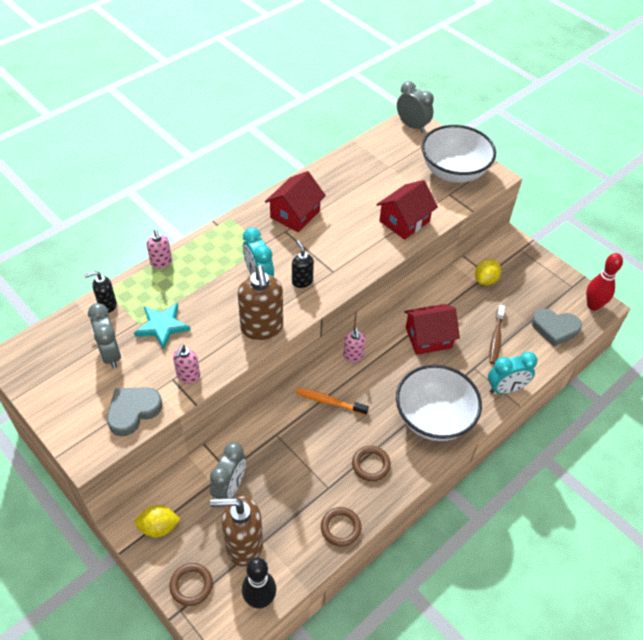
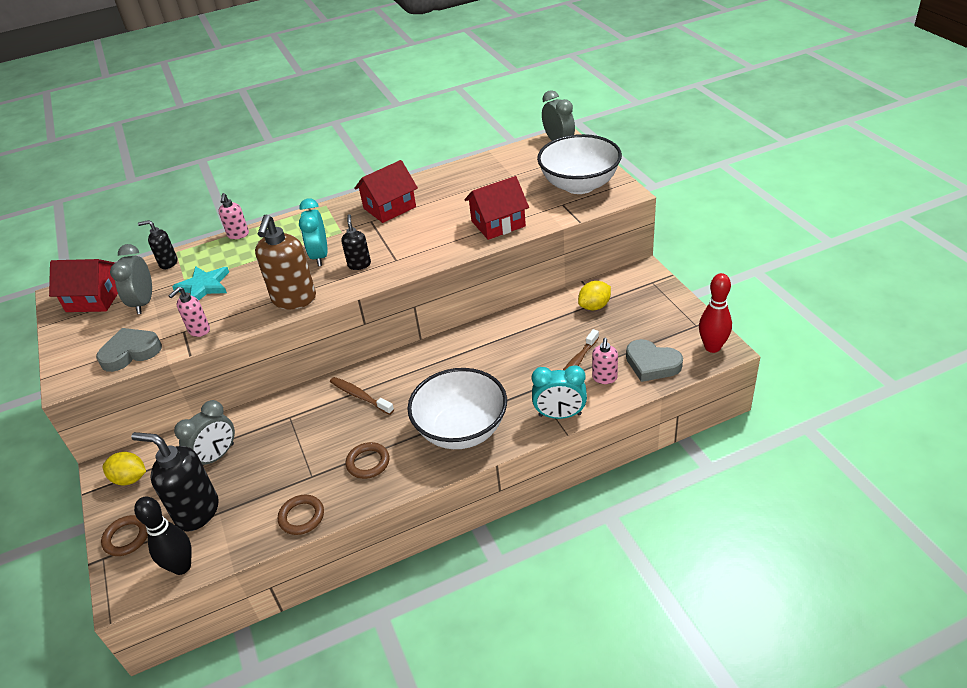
camera: 25 degrees right, 10 degrees down
(243, 545) = (197, 512): brown soap dispenser -> black soap dispenser
(329, 402) = (360, 396): orange toothbrush -> brown toothbrush
(353, 356) = (408, 358): pink soap dispenser -> pink soap dispenser (604, 378)
(428, 337) = (499, 352): red house -> red house (94, 299)

